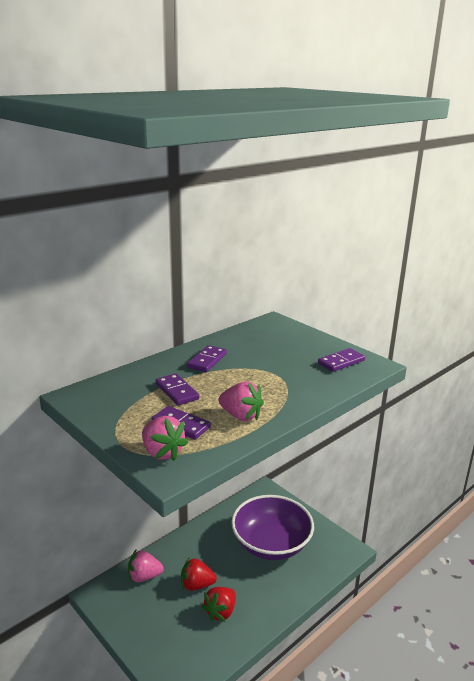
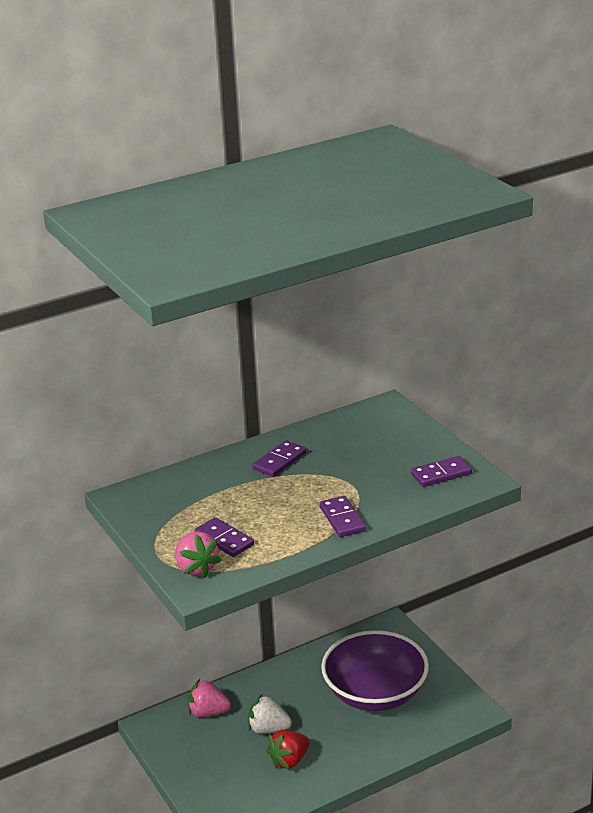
camera: 15 degrees right, 5 degrees up
(176, 391) = (231, 499): purple domino -> purple domino (342, 519)
(196, 585) = (268, 729): red strawberry -> white strawberry
(241, 416) = (291, 534): pink strawberry -> none

